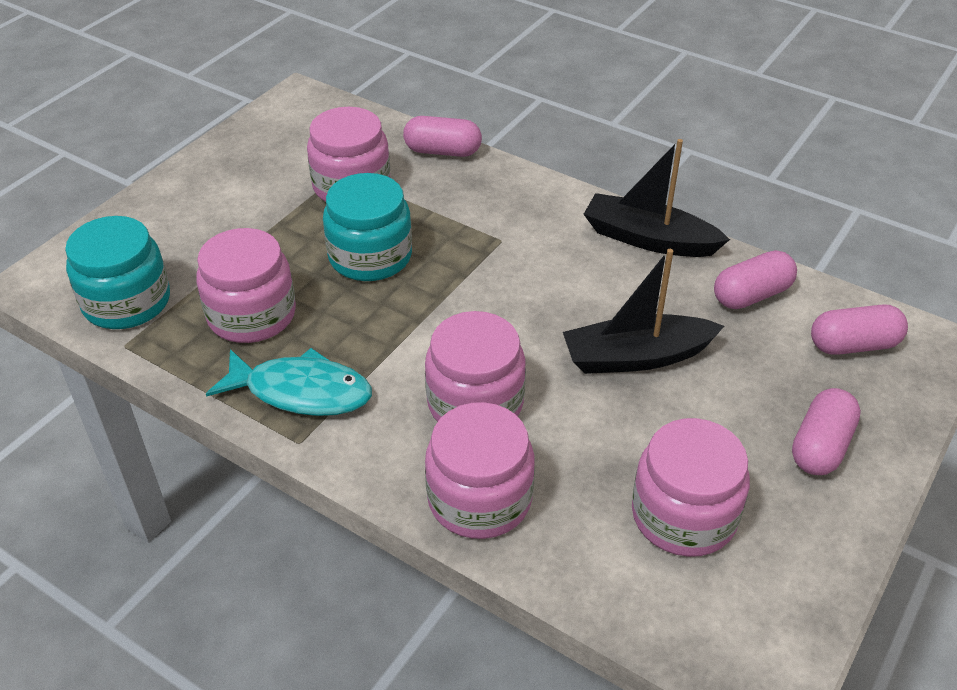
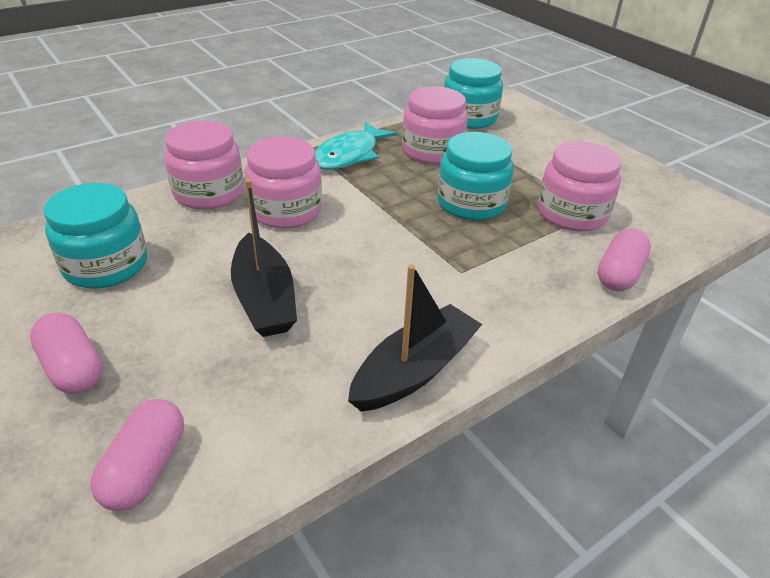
camera: 110 degrees right, 5 degrees down
(636, 357) = (264, 299): black boat -> black boat turned 150 degrees clockwise
(683, 515) = (106, 265): pink jar -> turquoise jar
(751, 295) = (279, 416): pink capsule -> none

